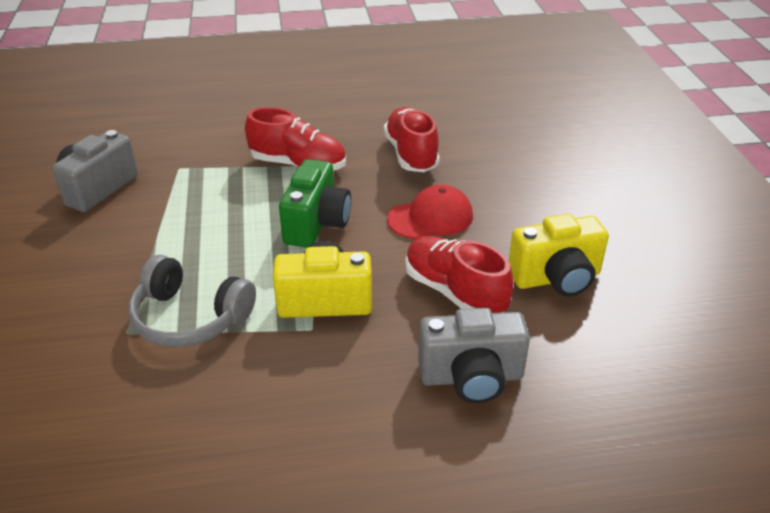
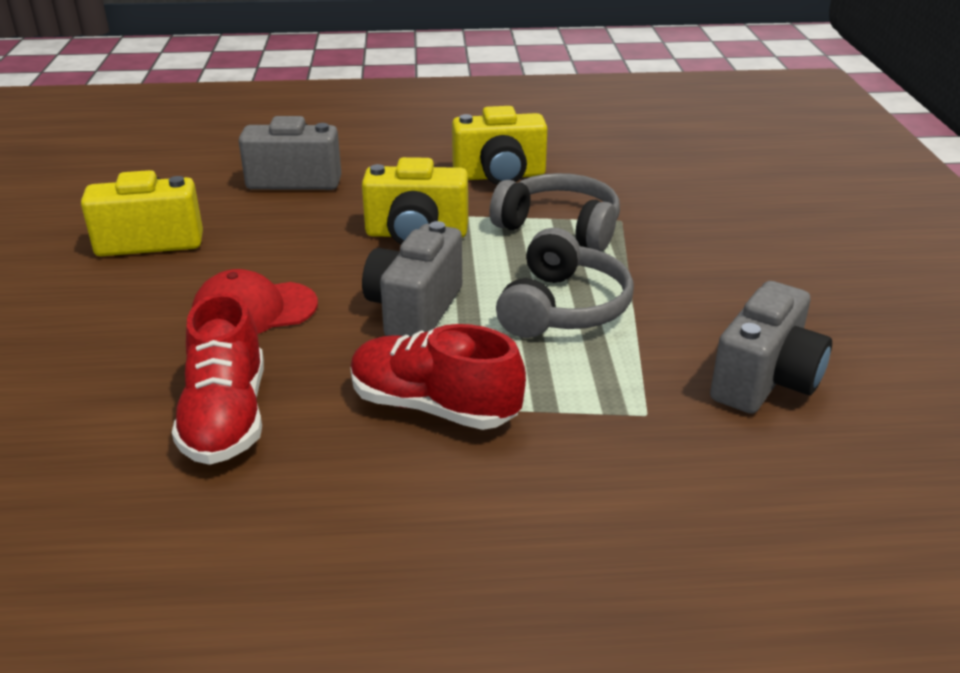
camera: 175 degrees left, 5 degrees down
(209, 232) = (563, 308): none -> grey headphones
(239, 401) = (500, 176): none -> yellow camera
(317, 224) = (414, 310): green camera -> grey camera
(454, 292) = (273, 234): red shoe -> none

